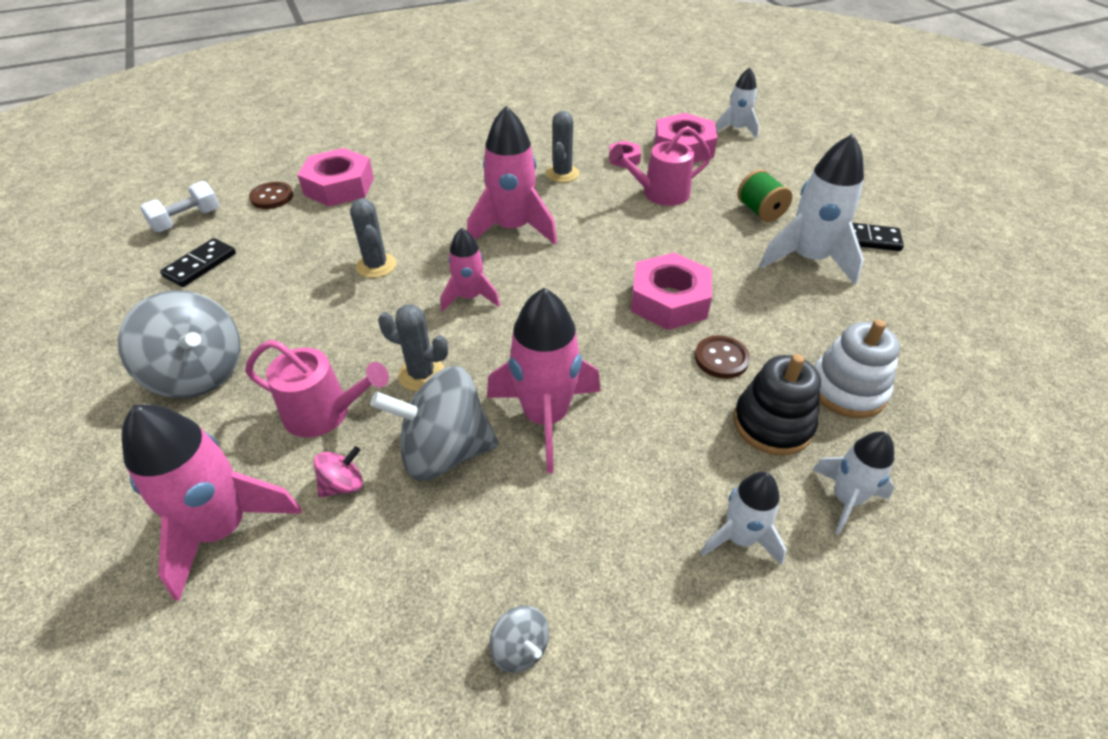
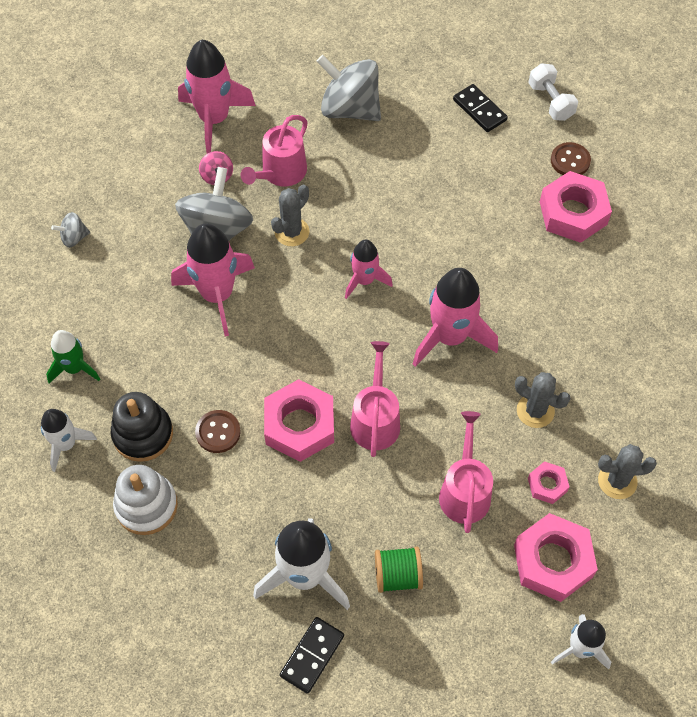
camera: 110 degrees right, 15 degrees up
(198, 373) = (350, 109): grey spinning top -> grey spinning top turned 60 degrees clockwise
(376, 266) = (433, 224): grey cactus -> grey cactus (617, 481)
(629, 254) = (375, 420): none -> pink watering can
(740, 538) = (75, 368): white rocket -> green rocket

